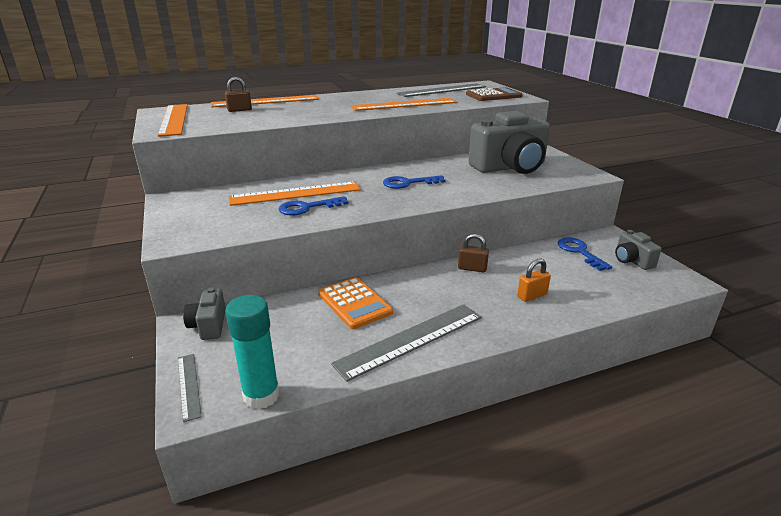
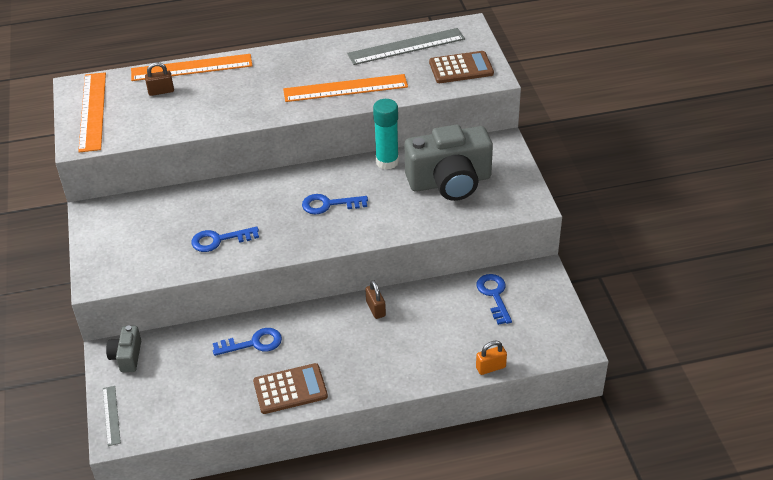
camera: 10 degrees right, 15 degrees up
(261, 396) = (164, 430): turquoise glue stick -> turquoise glue stick (387, 162)
(295, 194) = (211, 214): orange ruler -> none
(354, 303) = (253, 343): orange calculator -> blue key
(410, 339) = (290, 389): grey ruler -> brown calculator
(472, 268) = (375, 309): brown padlock -> brown padlock turned 45 degrees clockwise
(532, 296) = (416, 350): orange padlock -> orange padlock (490, 367)
(632, 260) = (540, 313): grey camera -> none

